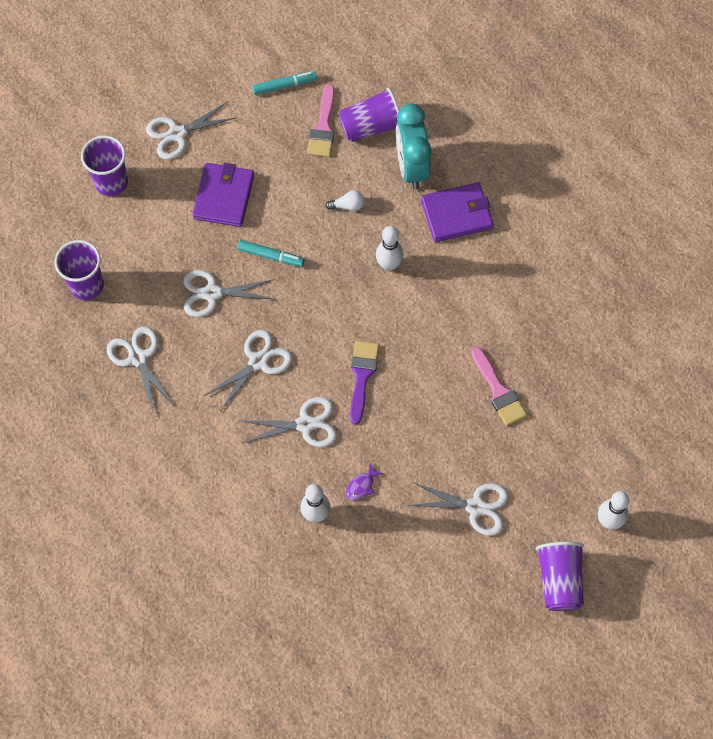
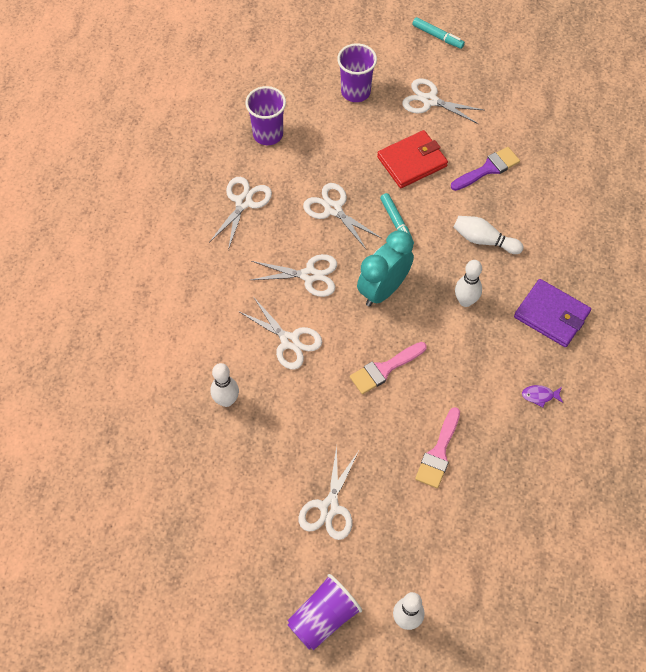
camera: 50 degrees right, 5 degrees down
(224, 197) = (412, 161): purple wallet -> red wallet
(284, 85) = (533, 133): turquoise marker -> turquoise marker (437, 36)
(323, 127) = (527, 180): pink brush -> pink brush (384, 369)
(348, 206) = (484, 240): white light bulb -> white bowling pin
(361, 485) = (275, 414): purple fish -> purple fish (540, 396)
(362, 376) = (361, 349): purple brush -> purple brush (488, 169)
(371, 126) = (560, 208): purple cup -> none
(411, 168) = (556, 257): turquoise clock -> turquoise clock (383, 289)
(475, 507) = (329, 507): white scissors -> white scissors turned 45 degrees clockwise

